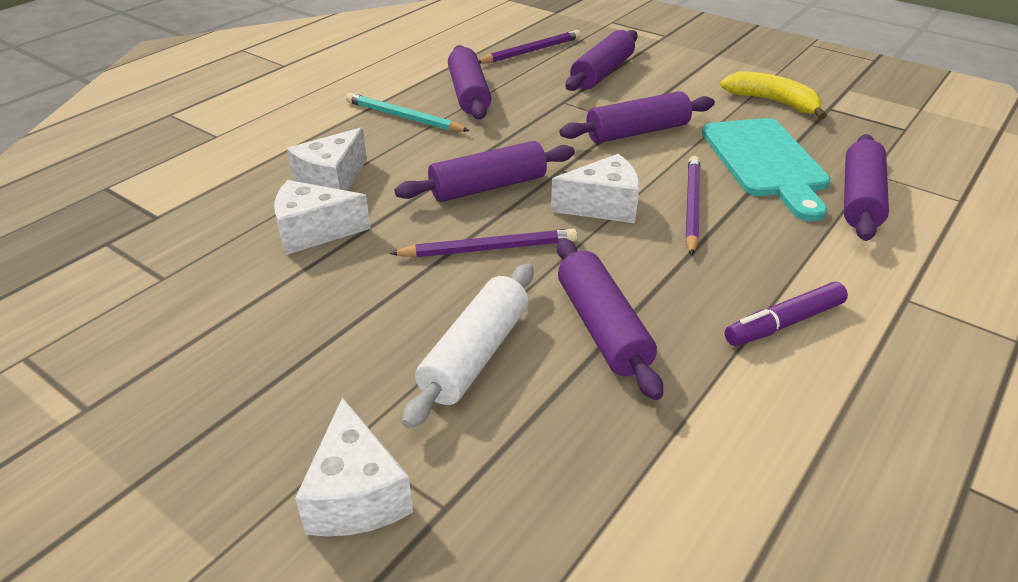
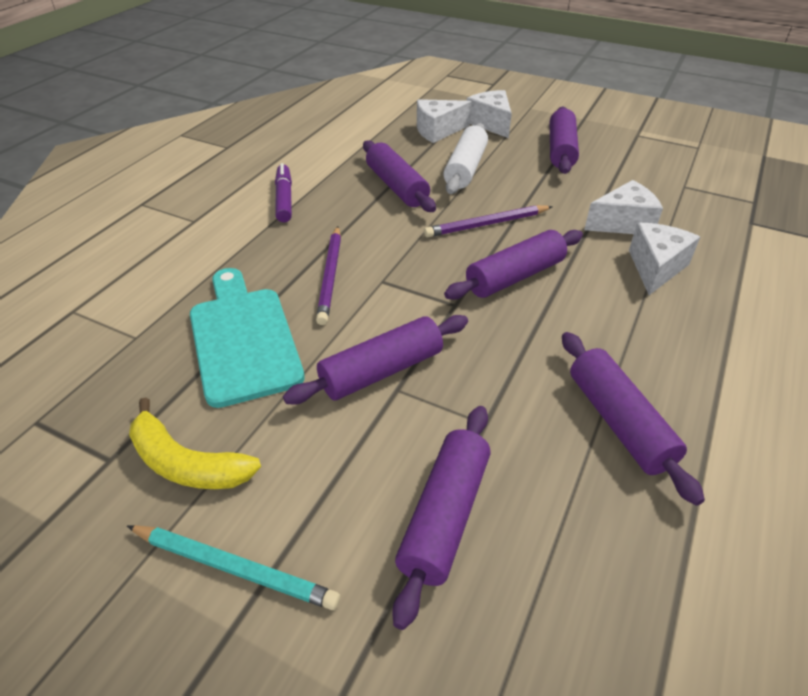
camera: 170 degrees right, 5 degrees up
(404, 117) = (664, 362): turquoise pencil -> turquoise pencil (234, 568)
(531, 51) = (591, 582): purple pencil -> none
(603, 206) = (408, 268): white cheese -> white cheese (438, 131)
(784, 323) = (284, 199): purple marker -> purple marker turned 60 degrees counterclockwise
(860, 199) = (171, 301): purple rolling pin -> purple rolling pin (561, 150)

